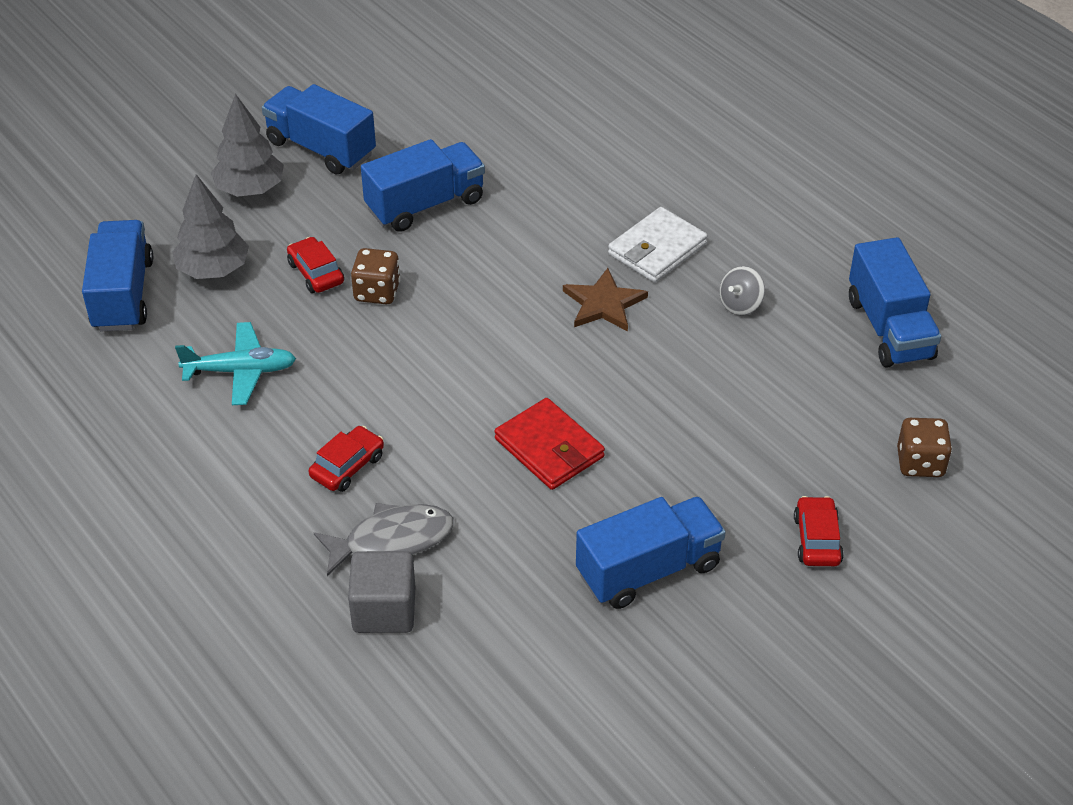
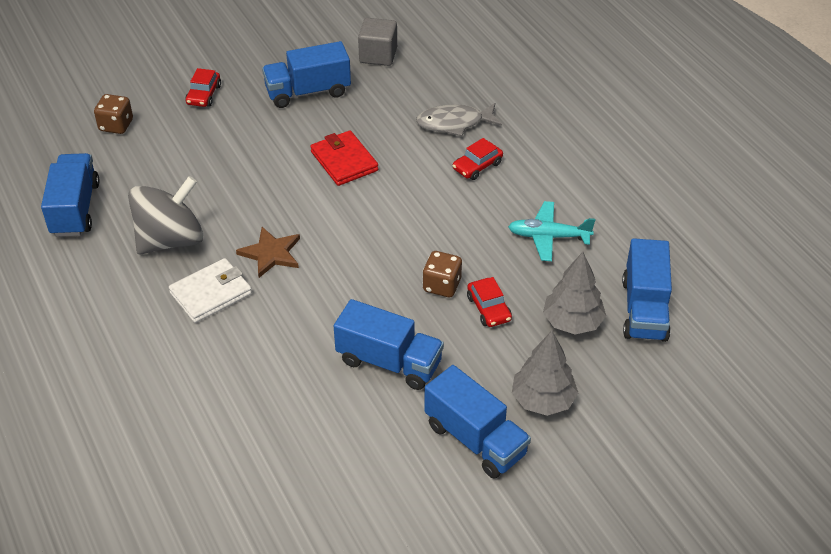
camera: 170 degrees left, 0 degrees up
(384, 610) = (463, 91): grey cube -> grey cube (378, 55)
(425, 205) = (389, 362): blue truck -> blue truck turned 135 degrees counterclockwise
(740, 304) = (170, 240): grey spinning top -> grey spinning top, size x2.29

